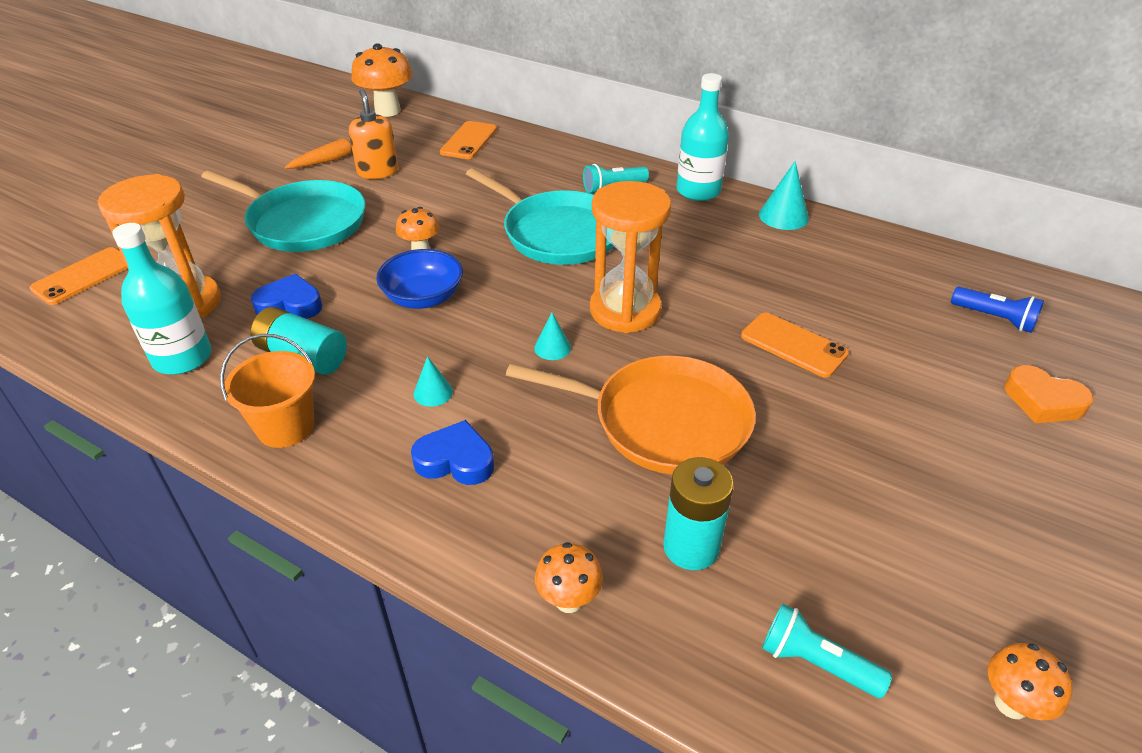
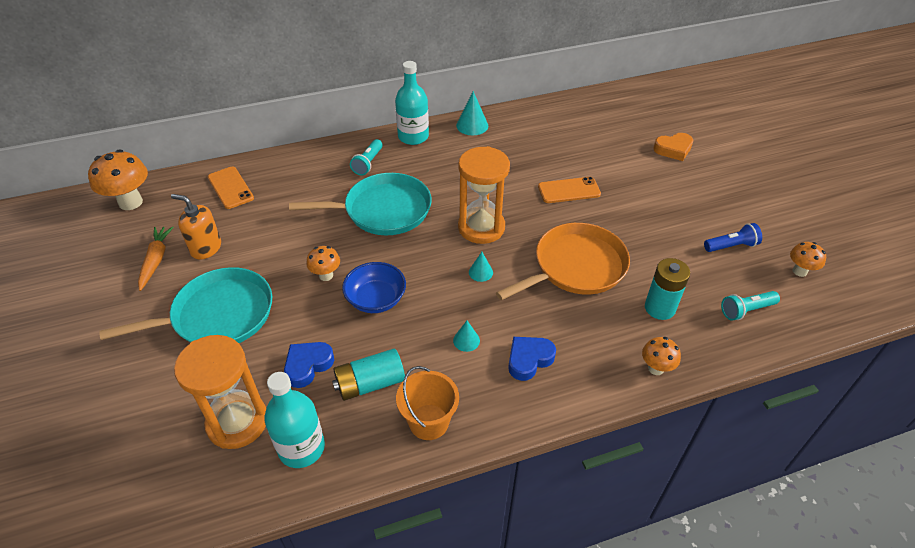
camera: 50 degrees left, 5 degrees up
(84, 276) = (122, 472): orange phone -> none
(994, 319) = (615, 123): blue flashlight -> blue flashlight (731, 246)

